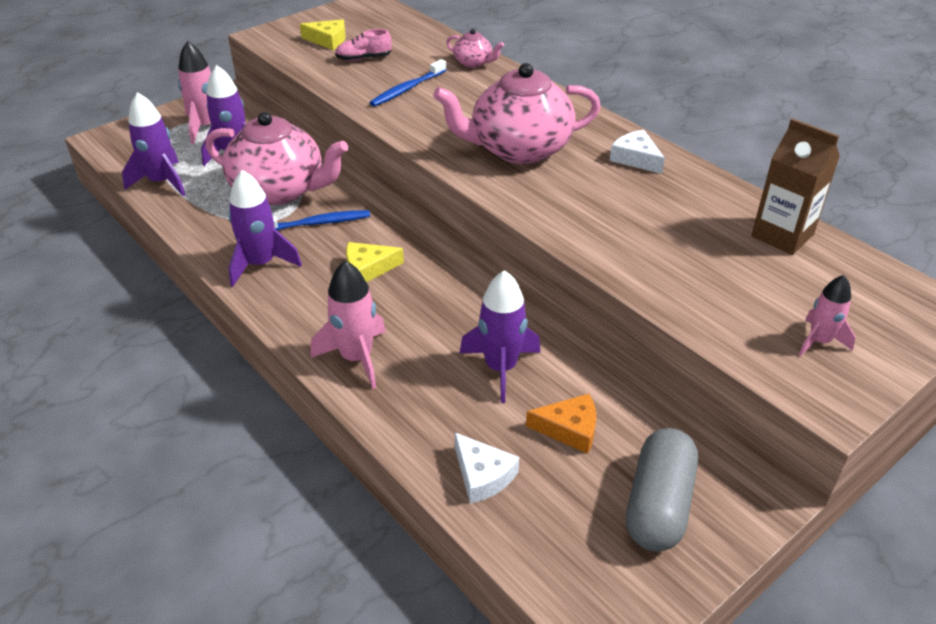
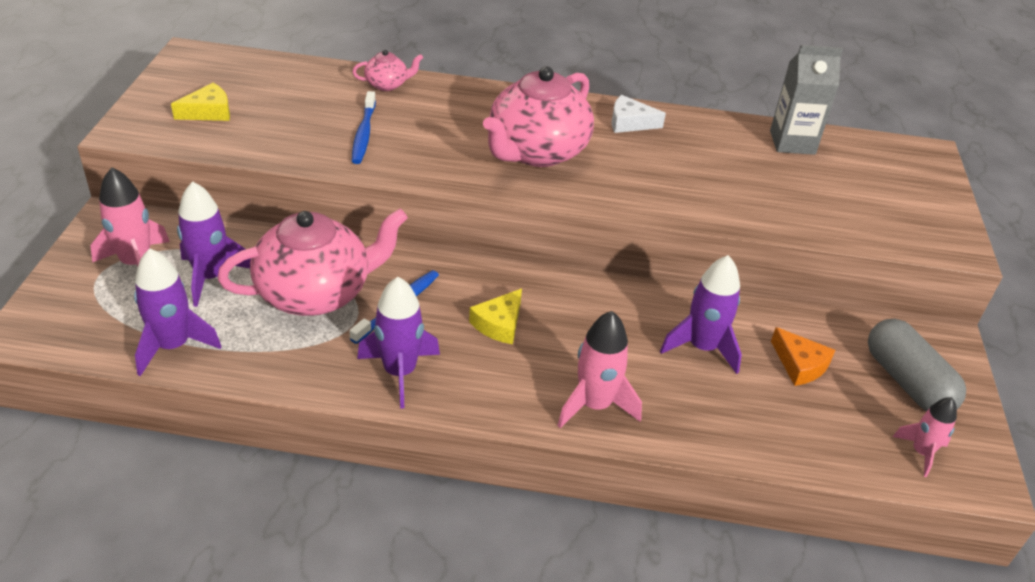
camera: 45 degrees left, 0 degrees up
(364, 58) = (275, 118): pink shoe -> none
(482, 475) = (794, 435): white cheese -> none
(569, 429) = (800, 365): orange cheese -> orange cheese turned 90 degrees clockwise
(782, 235) = (792, 142): brown carton -> grey carton
(819, 341) = (902, 209): pink rocket -> pink rocket (921, 452)

